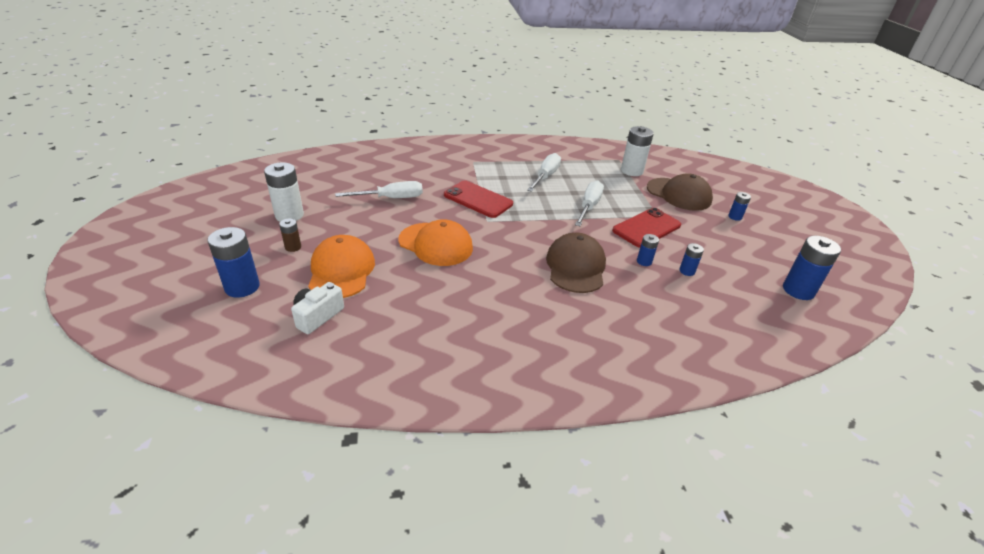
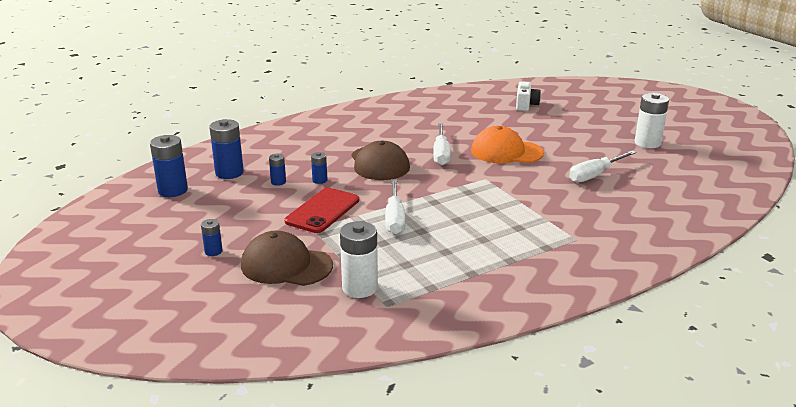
camera: 160 degrees right, 10 degrees down
(242, 287) = (591, 105): blue battery -> blue battery (229, 173)
(293, 247) = (603, 127): brown battery -> none
(341, 270) = (548, 124): orange cap -> none
(478, 199) = (515, 195): red phone -> none
(545, 176) = (470, 243): white screwdriver -> white screwdriver (441, 154)

